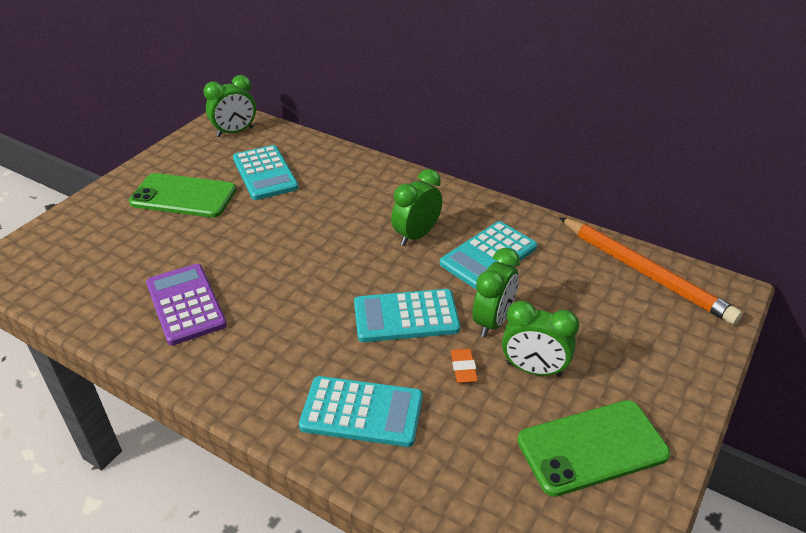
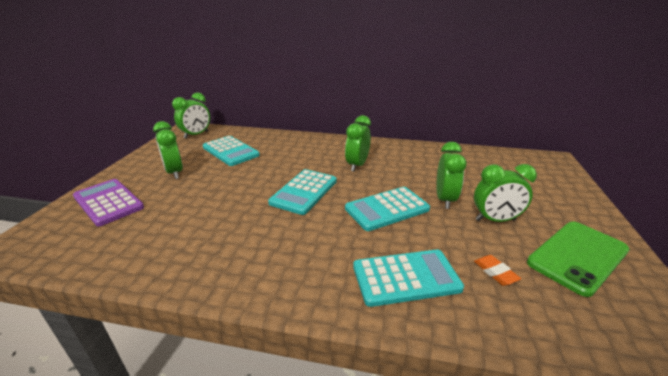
camera: 20 degrees left, 10 degrees down
(183, 196) = (174, 172): green phone -> green clock
(185, 304) = (211, 238): purple calculator -> purple calculator (108, 202)
(463, 368) = (451, 230): orange eraser -> orange eraser (495, 272)
(488, 256) = (410, 167): turquoise calculator -> turquoise calculator (304, 192)
(645, 273) = (504, 159): orange pencil -> none

